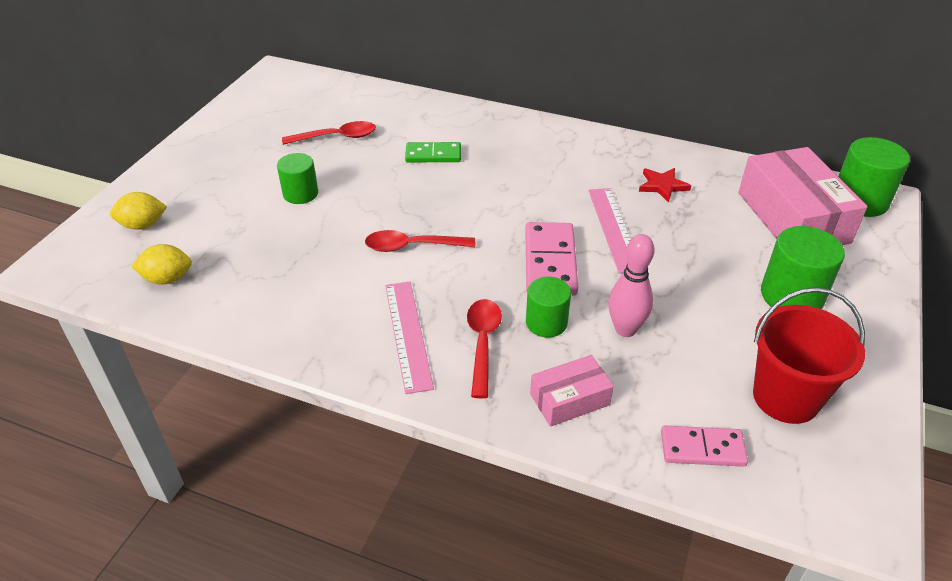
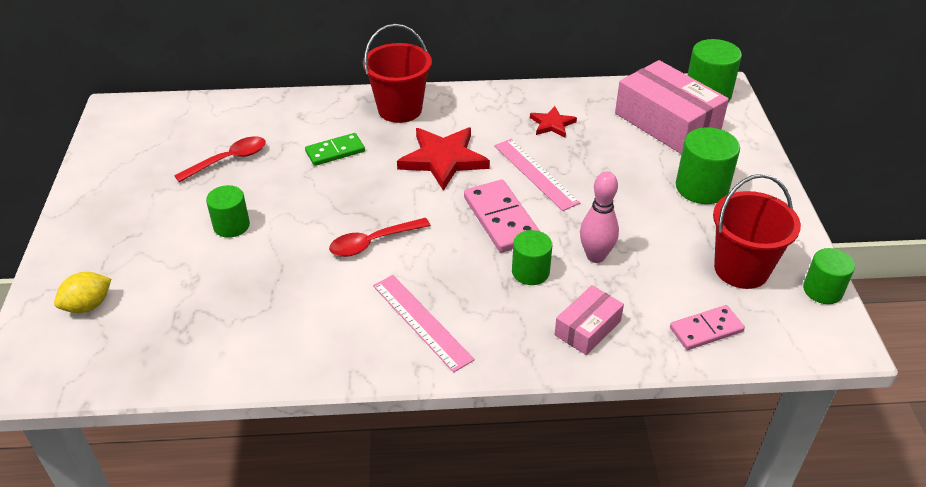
camera: 25 degrees left, 0 degrees up
(167, 279) = (155, 349): yellow lemon -> none
(482, 343) = (489, 307): red spoon -> none
(518, 133) = (400, 109): none -> red bucket
(529, 189) = (443, 159): none -> red star
(876, 455) = (822, 290): none -> green cylinder

